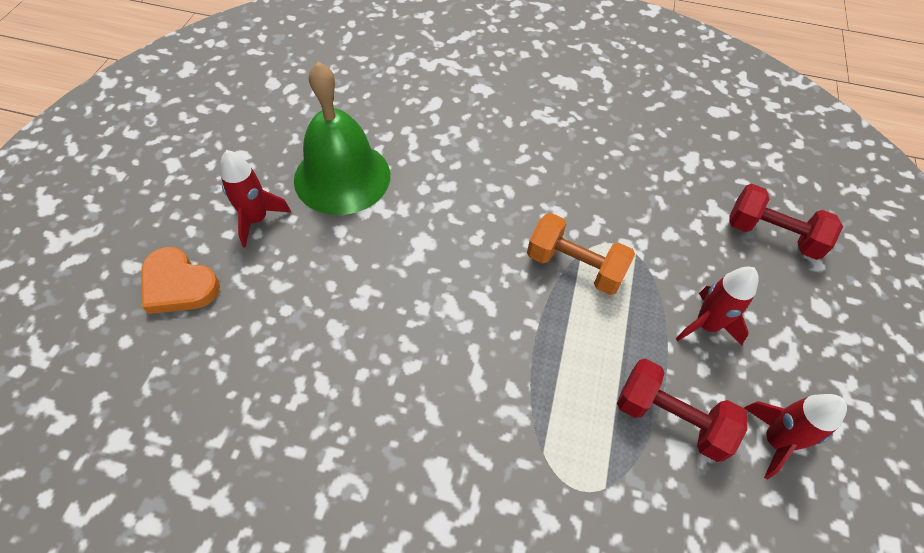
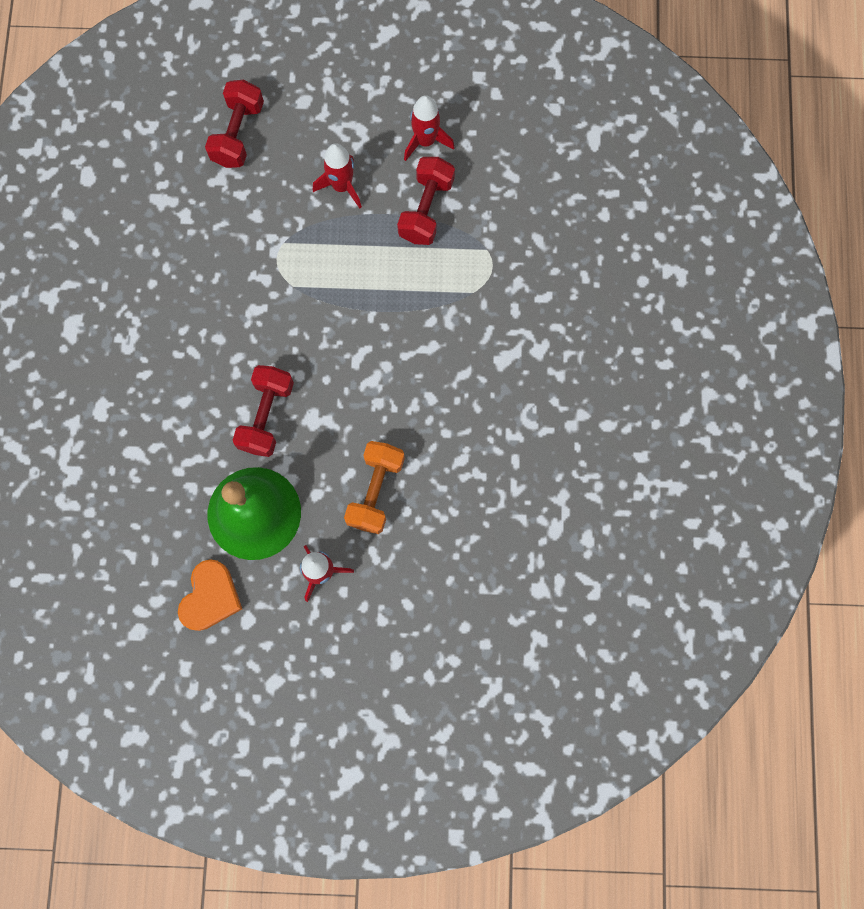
camera: 100 degrees left, 20 degrees up
(178, 285) = (404, 609): orange heart -> orange heart (210, 597)
(439, 204) = (266, 416): none -> red dumbbell
(575, 267) = (309, 290): orange dumbbell -> orange dumbbell (375, 491)

